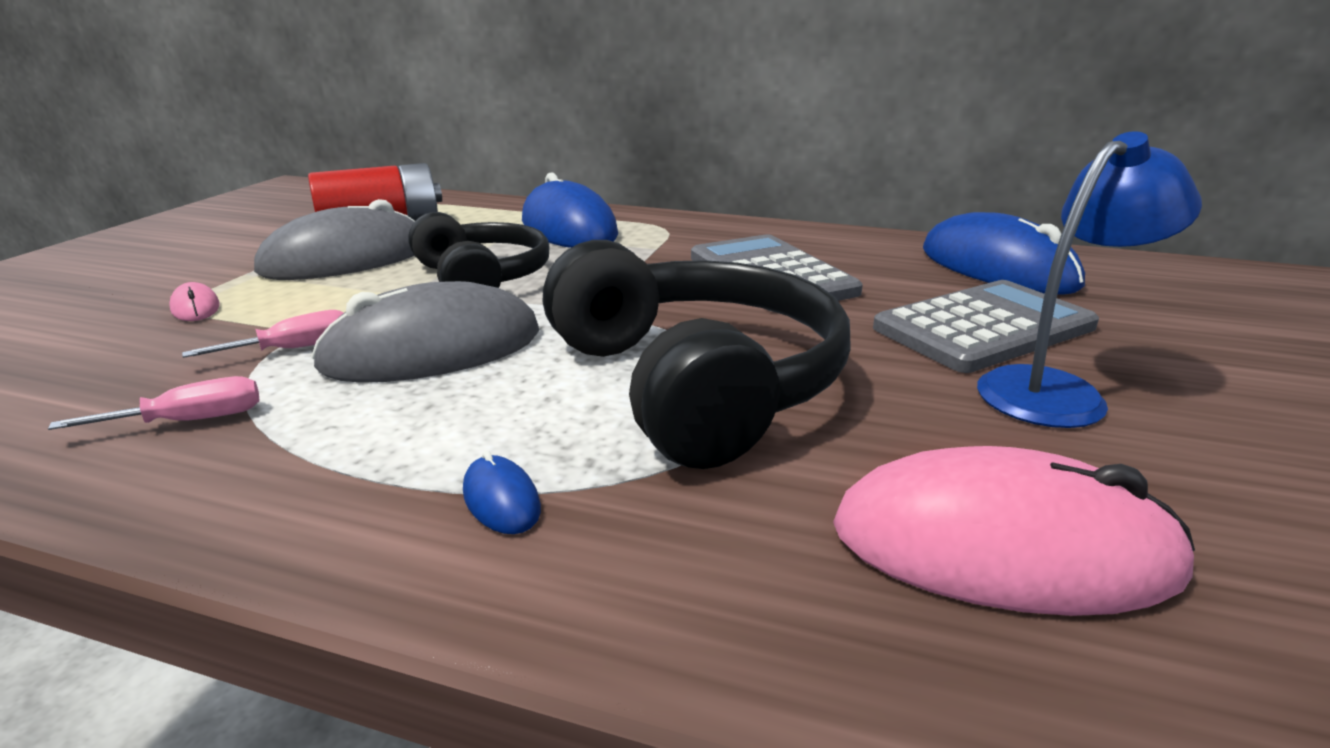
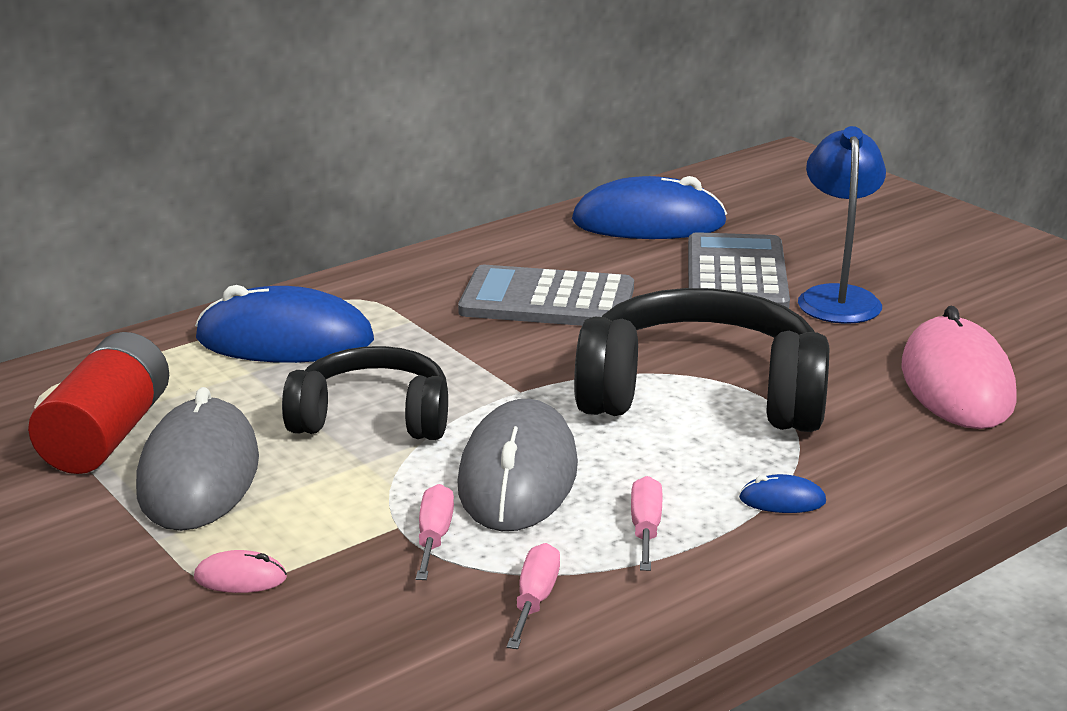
camera: 55 degrees left, 0 degrees up
(370, 435) = (645, 528): none -> pink screwdriver
(1002, 547) = (956, 383): pink mouse -> pink mouse turned 45 degrees counterclockwise

